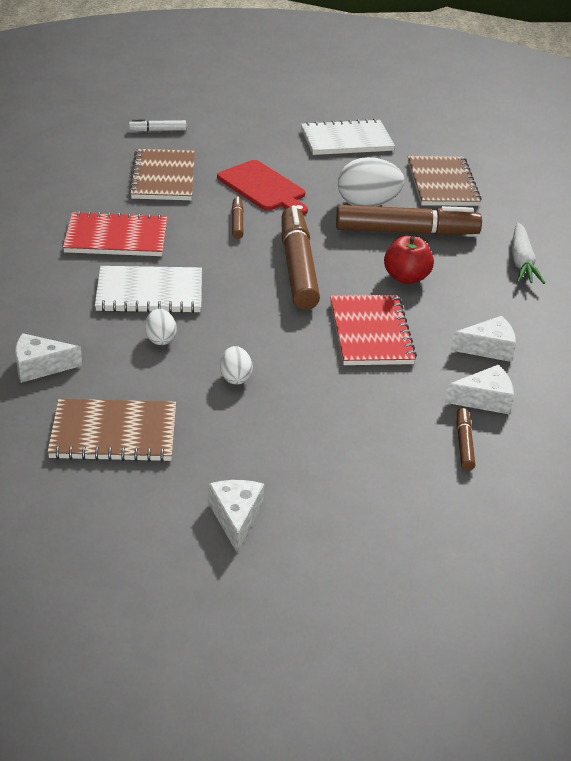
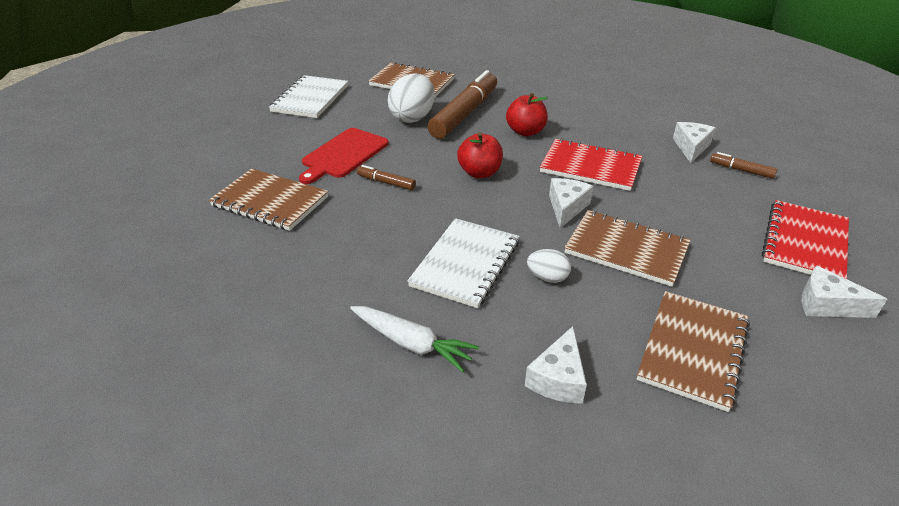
camera: 60 degrees left, 0 degrees up
(116, 237) = (352, 260): red notebook -> red notebook (805, 242)
(157, 130) = (179, 182): white marker -> none
(235, 377) = (626, 250): white egg -> brown notebook
(263, 188) = (343, 154): red cutting board -> red cutting board turned 135 degrees clockwise
(298, 267) = (479, 173): brown marker -> red apple
(488, 348) = (631, 128): white cheese -> white cheese (566, 207)
(521, 262) = (534, 86): white carrot -> white carrot (411, 344)

